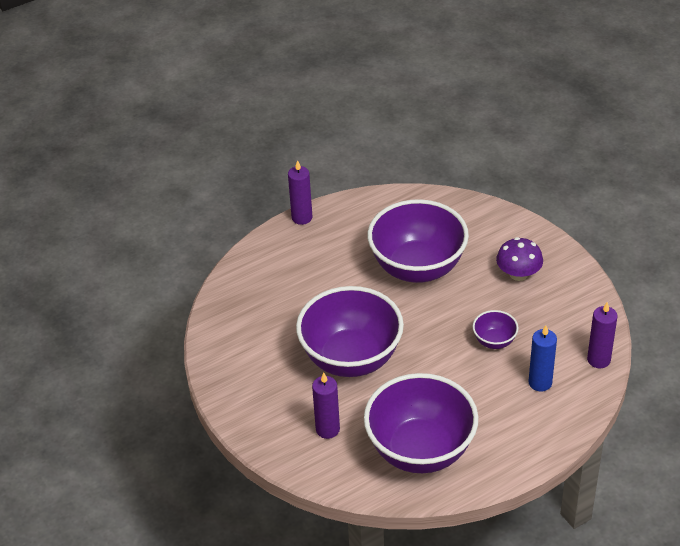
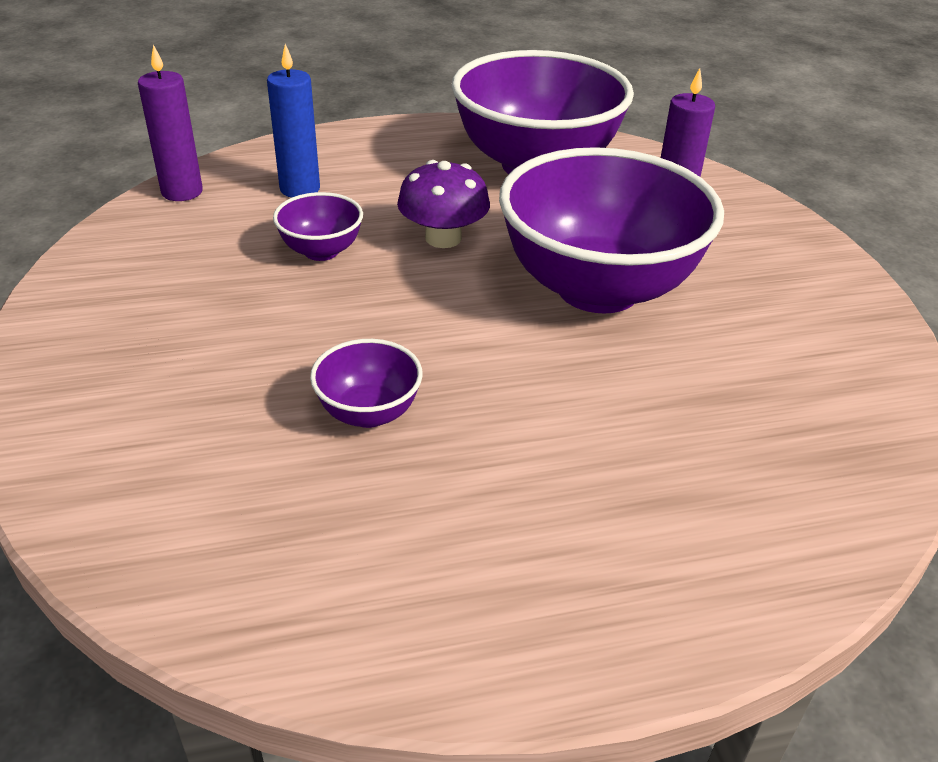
camera: 165 degrees left, 5 degrees down
(302, 218) = (620, 662): purple candle -> none
(417, 268) = (368, 413): purple bowl -> purple bowl, size x0.43
(518, 274) = (168, 340): purple mushroom -> purple mushroom (443, 238)

